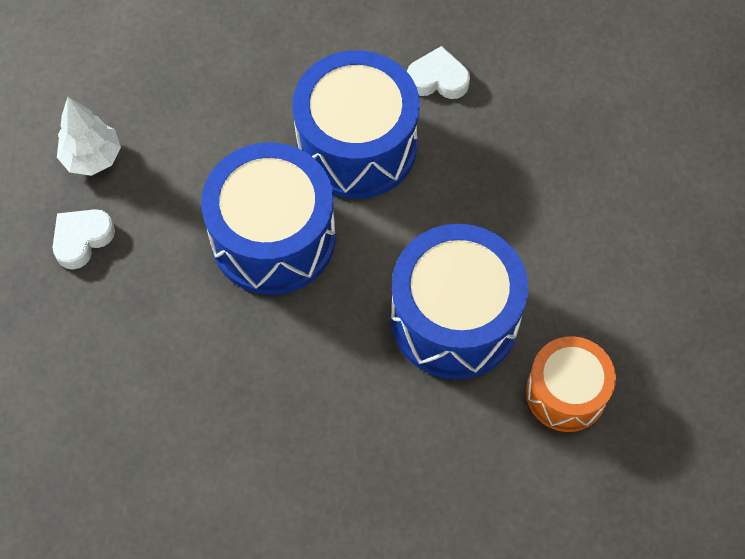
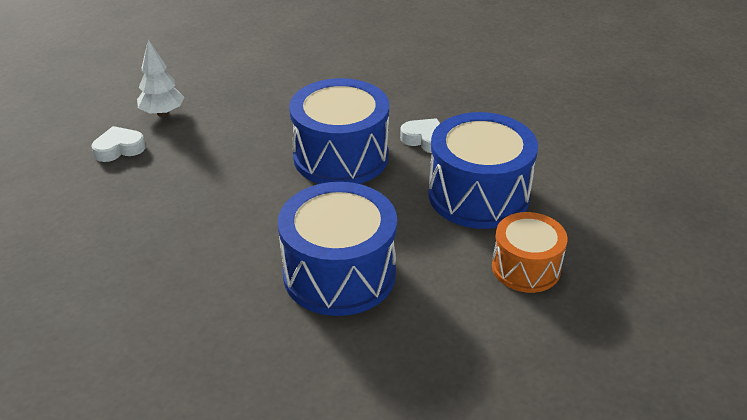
camera: 25 degrees right, 25 degrees down
(273, 238) = (243, 186): blue drum -> blue drum (478, 195)
(566, 393) = (397, 353): orange drum -> orange drum (526, 268)

